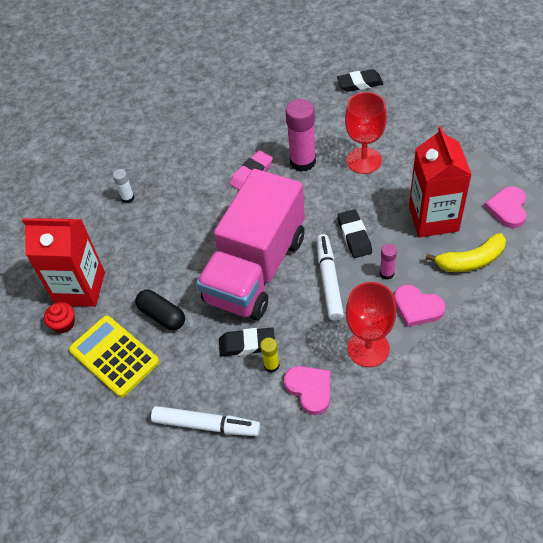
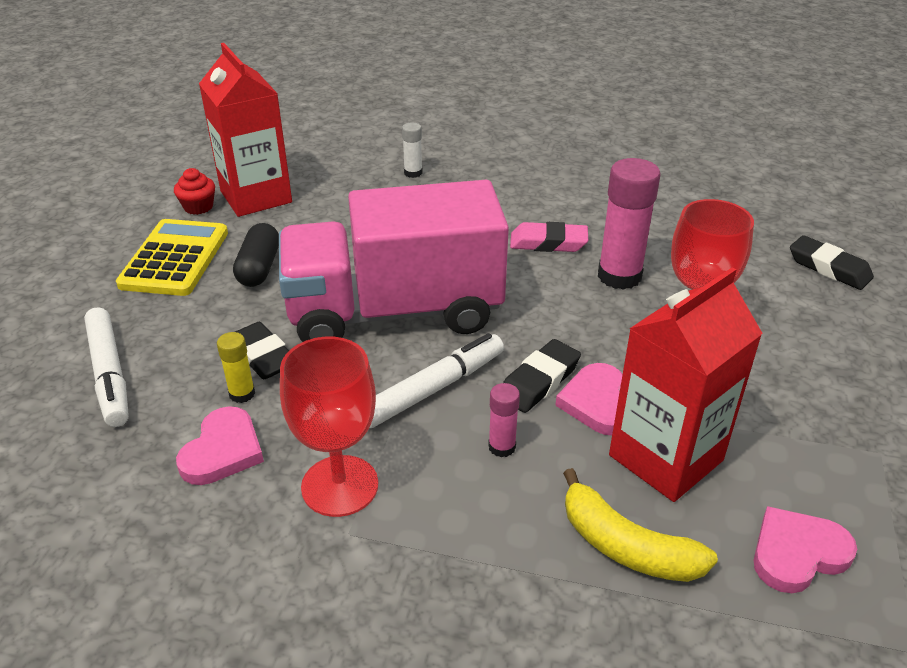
camera: 50 degrees right, 15 degrees down
(417, 307) = (465, 513): pink heart -> pink heart (597, 403)

